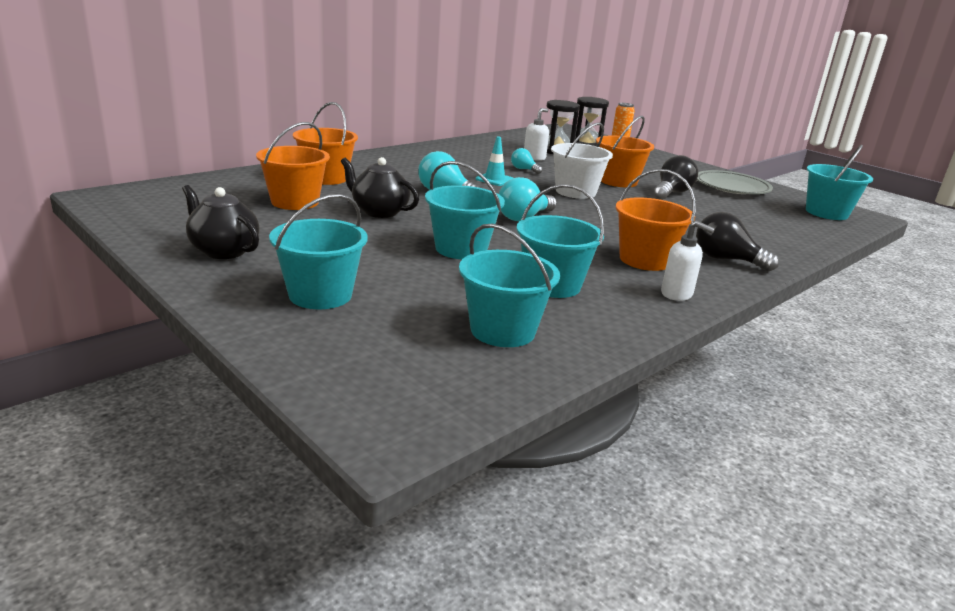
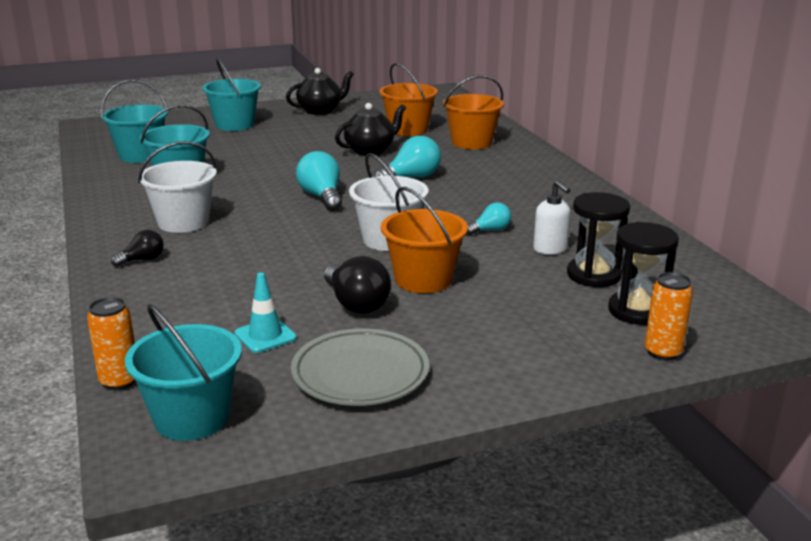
camera: 115 degrees right, 0 degrees up
(461, 249) = (270, 164): turquoise bucket -> none
(494, 179) = (451, 206): turquoise traffic cone -> turquoise traffic cone (265, 336)
(645, 260) = (183, 222): orange bucket -> white bucket
(677, 294) = (114, 215): white soap dispenser -> none
(726, 260) = (142, 260): black light bulb -> black light bulb, size x0.59
(840, 233) = (119, 381): none -> orange can

